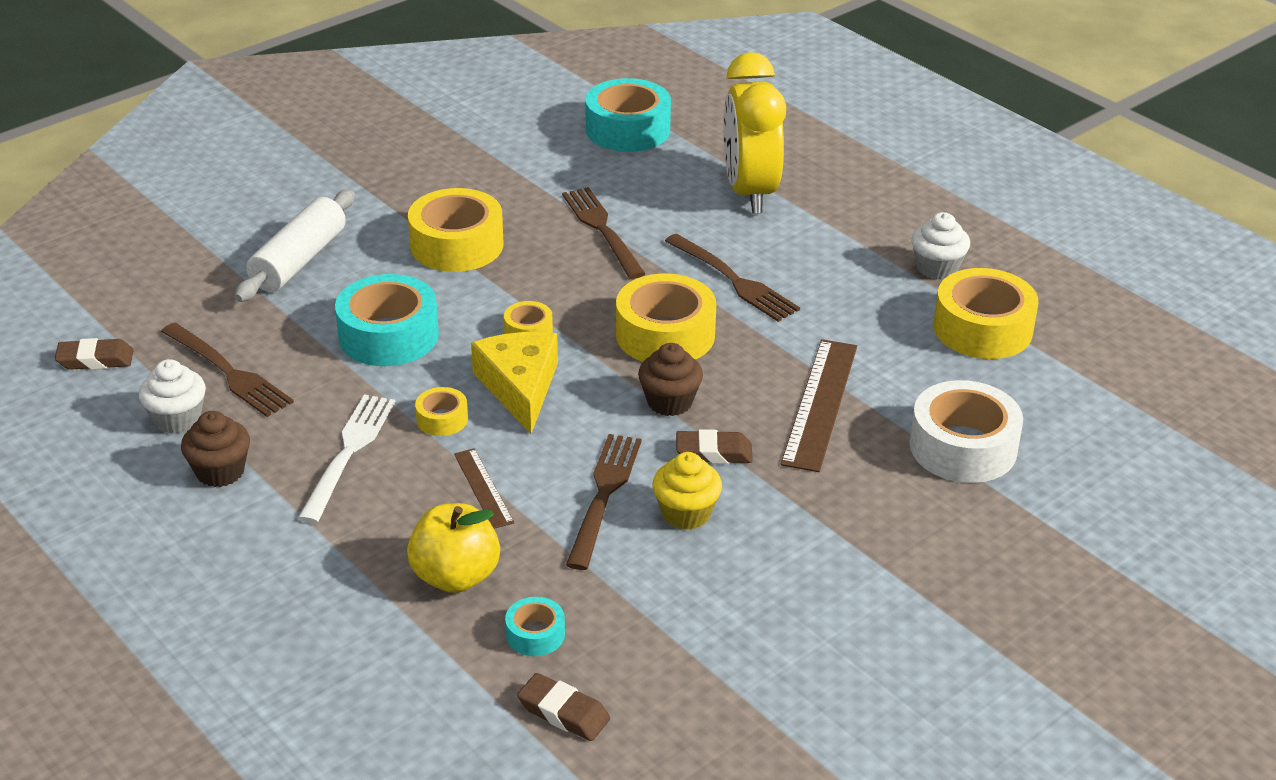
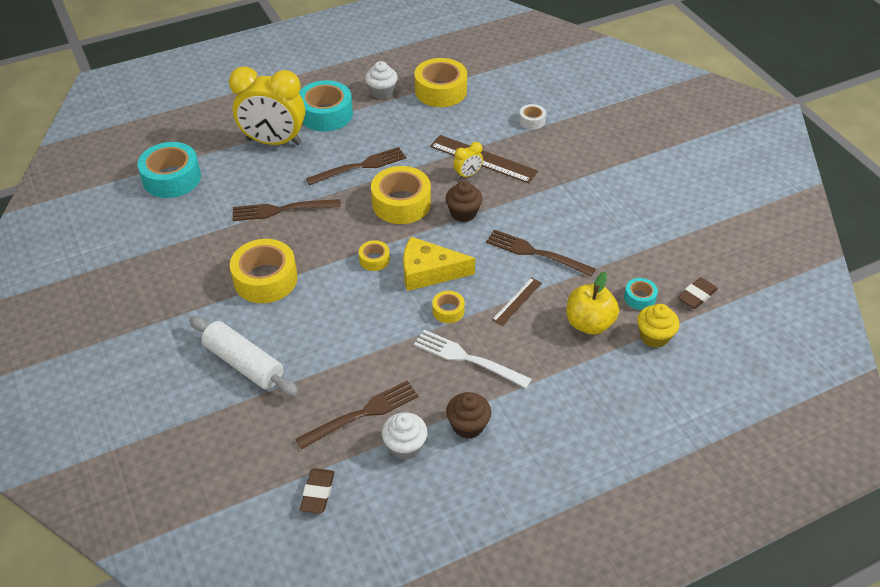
camera: 75 degrees left, 10 degrees up
(388, 335) = (353, 325): turquoise tape -> turquoise tape (326, 114)
(483, 488) = (517, 301): brown ruler -> brown ruler turned 45 degrees counterclockwise
(686, 513) = (558, 225): yellow cupcake -> yellow cupcake (654, 336)
(713, 452) = (511, 205): brown eraser -> none
(769, 392) = (467, 175): none -> yellow clock
(963, 447) = (532, 120): white tape -> white tape, size x0.49

